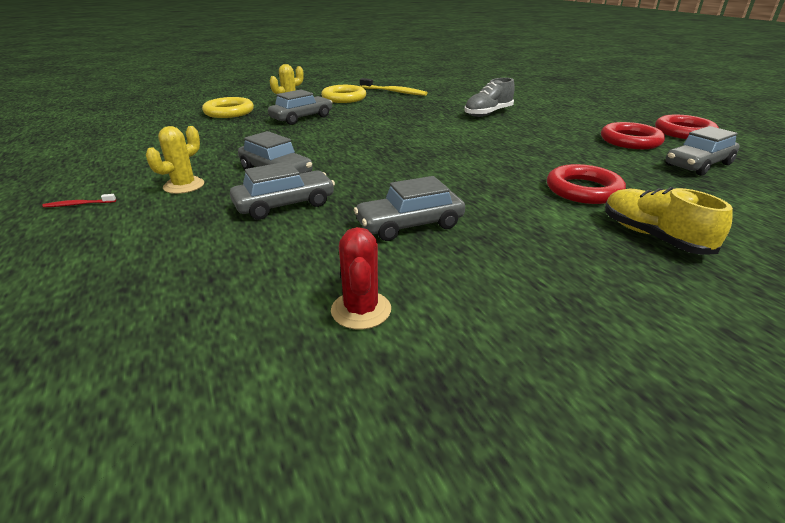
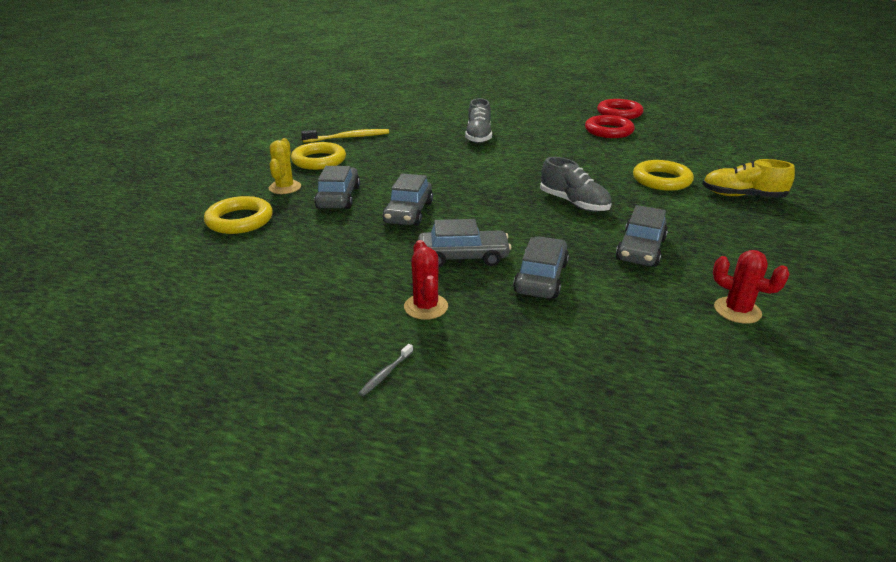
camera: 45 degrees left, 0 degrees up
(78, 204) = (385, 374): red toothbrush -> grey toothbrush
(184, 186) = (426, 307): yellow cactus -> red cactus
(444, 174) = (574, 203): none -> grey shoe
(583, 190) = (661, 180): red ring -> yellow ring
(698, 165) = (671, 137): grey car -> grey car (408, 212)

